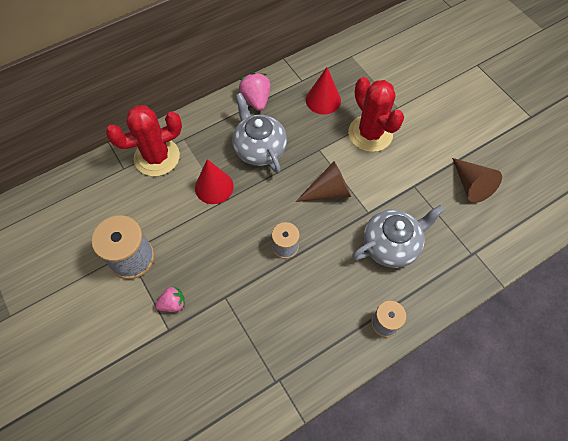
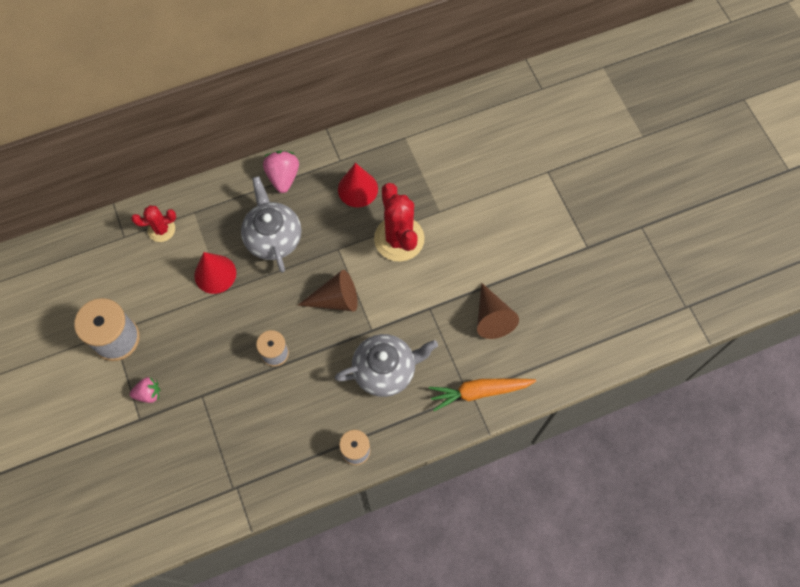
camera: 10 degrees right, 5 degrees up
(157, 157) = (161, 229): red cactus -> red cactus, size x0.56
(481, 250) = (479, 392): none -> orange carrot

